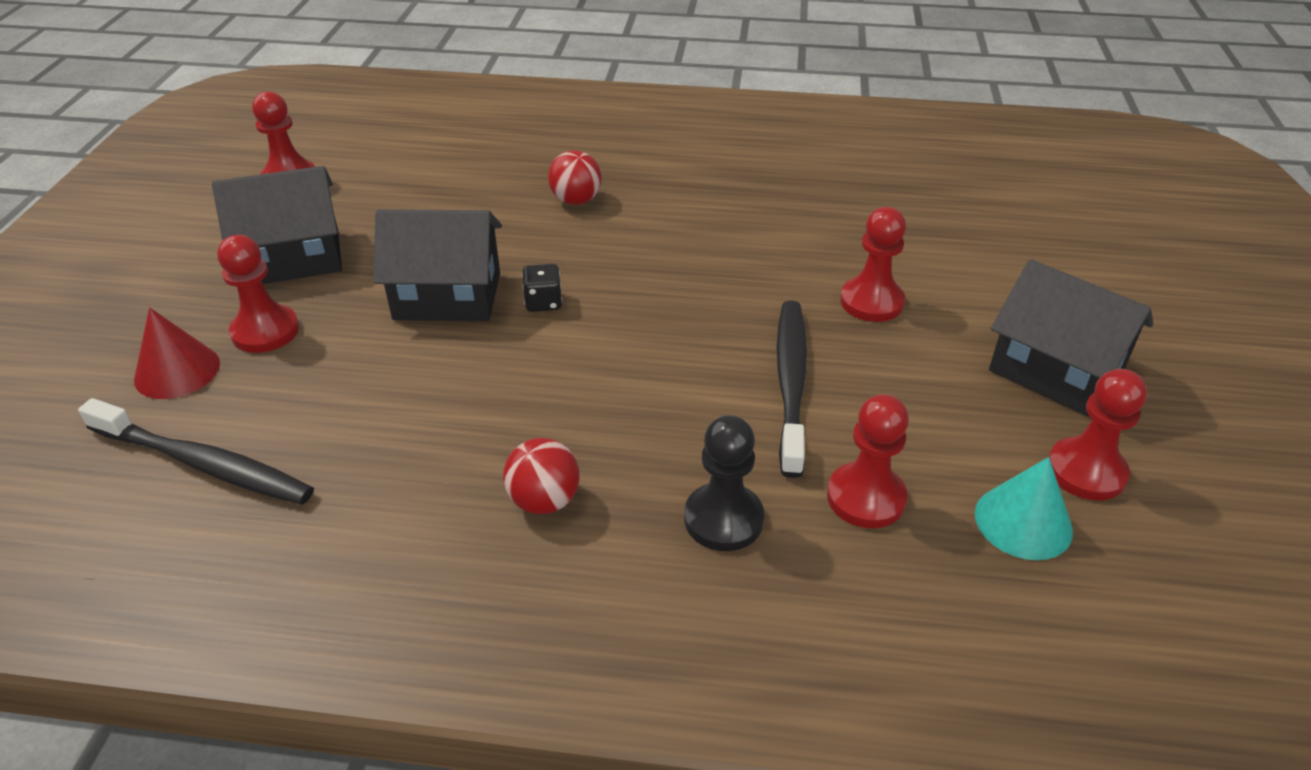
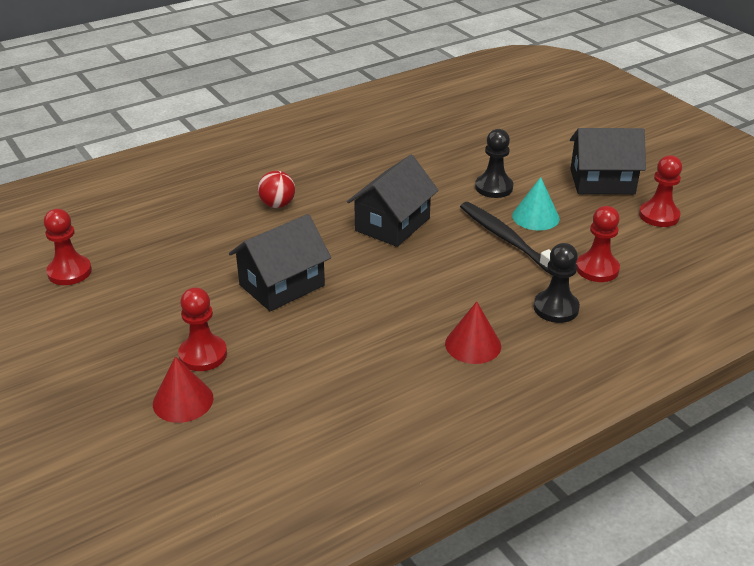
camera: 40 degrees left, 5 degrees down
(203, 463) = (278, 429): black toothbrush -> none
(293, 258) = (152, 311): black house -> black house (392, 224)
(543, 302) = (339, 263): black dice -> none
(544, 501) = (473, 345): red ball -> red cone
(871, 302) = (494, 187): red pawn -> black pawn
(1023, 522) = (661, 246): turquoise cone -> turquoise cone (535, 217)

